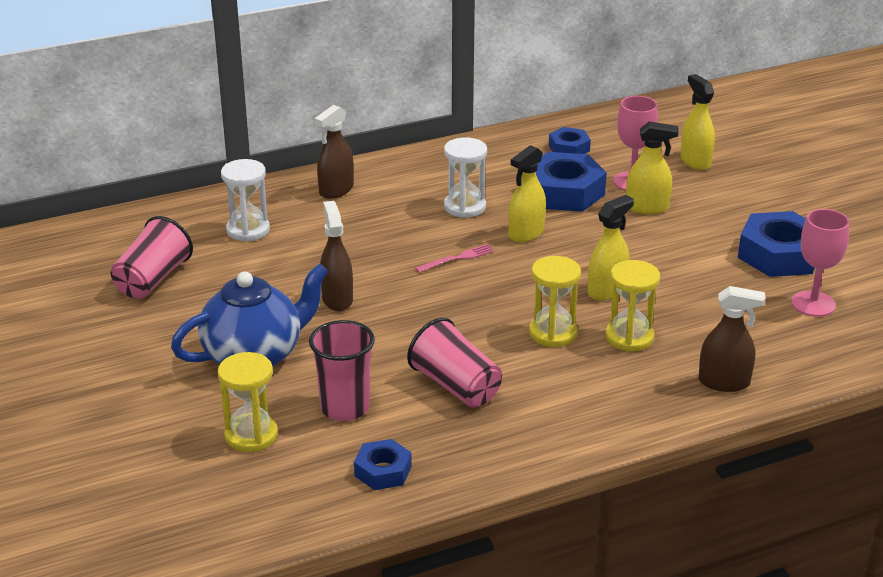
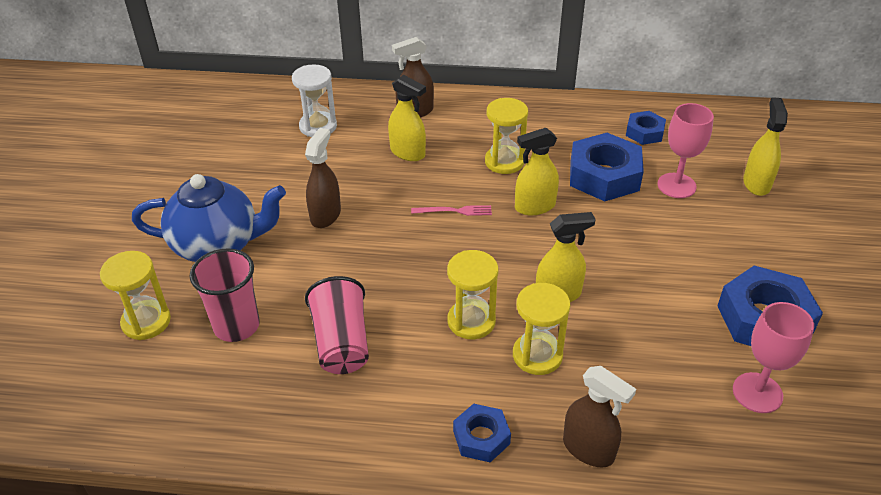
camera: 30 degrees right, 10 degrees up
(152, 279) = (213, 147): pink cup -> none
(383, 471) = (207, 406): blue nut -> blue nut (481, 437)
(465, 207) = (504, 162): white hourglass -> yellow hourglass
(647, 207) = (669, 218): yellow spray bottle -> yellow spray bottle (408, 152)

